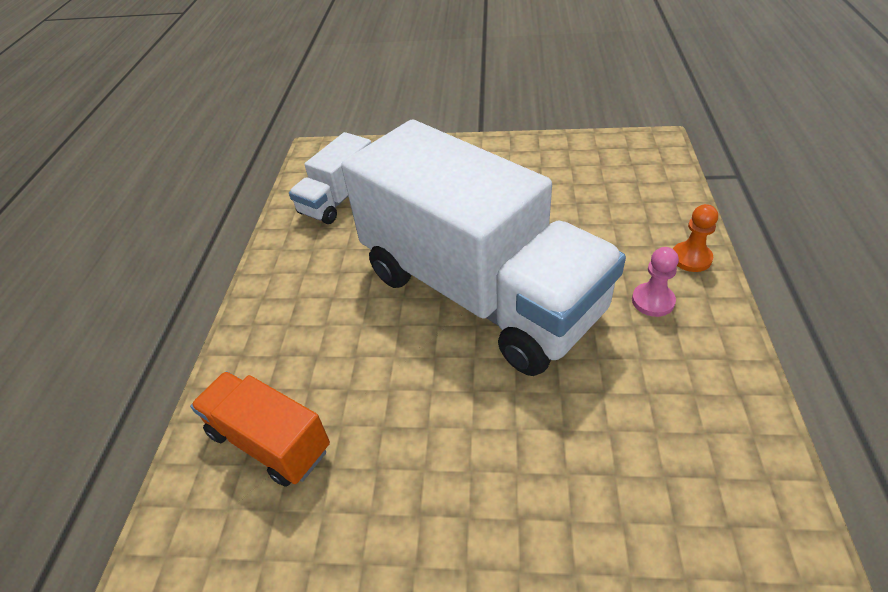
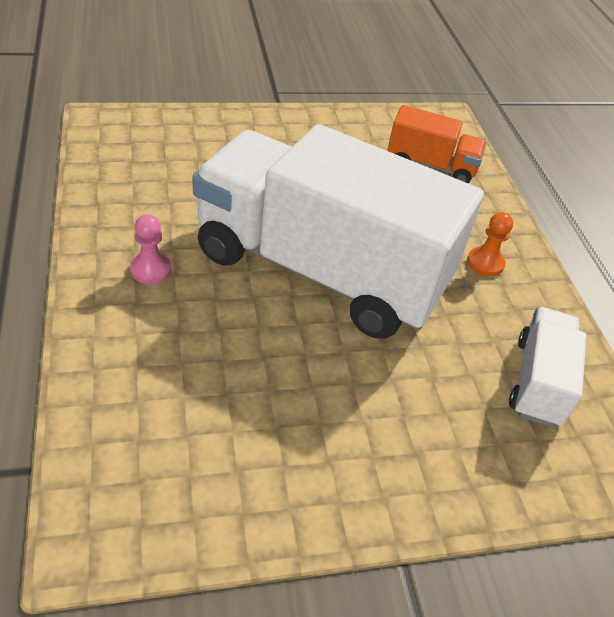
camera: 155 degrees right, 0 degrees up
(691, 258) = (98, 317): orange pawn -> orange pawn (485, 263)

